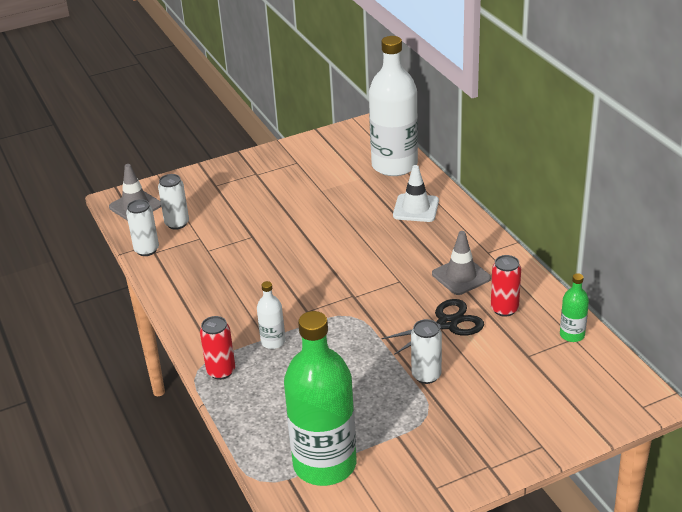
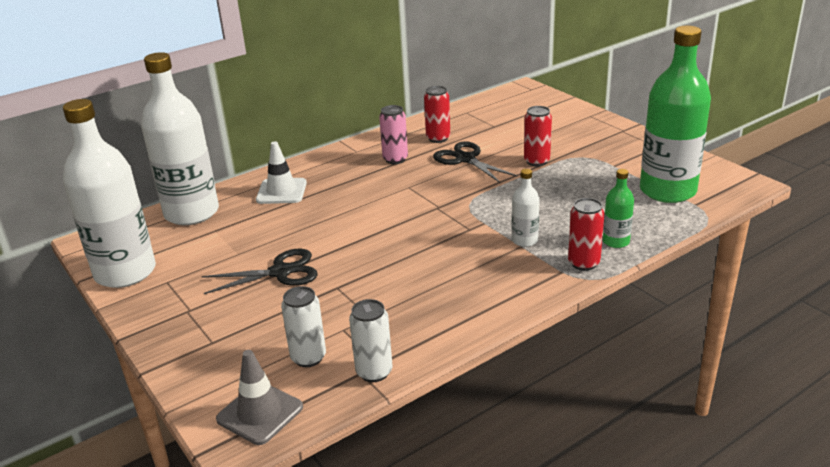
camera: 100 degrees left, 5 degrees down
(285, 210) = (280, 272): none -> black scissors
(317, 144) = (125, 272): none -> white bottle
(426, 375) = (536, 161): white can -> red can
(461, 276) = (395, 159): grey traffic cone -> pink can
(572, 335) = (462, 113): green bottle -> green bottle (616, 241)

